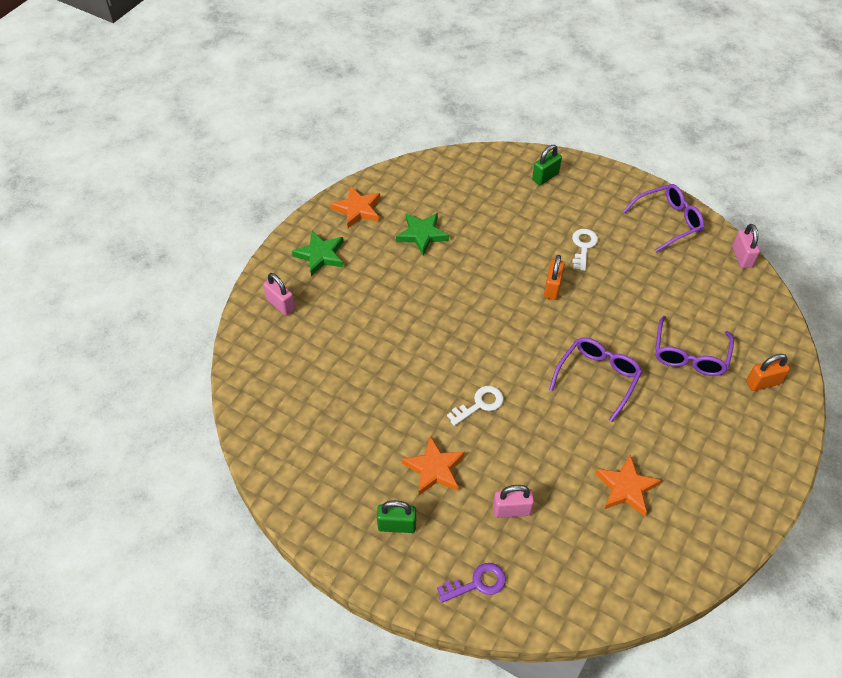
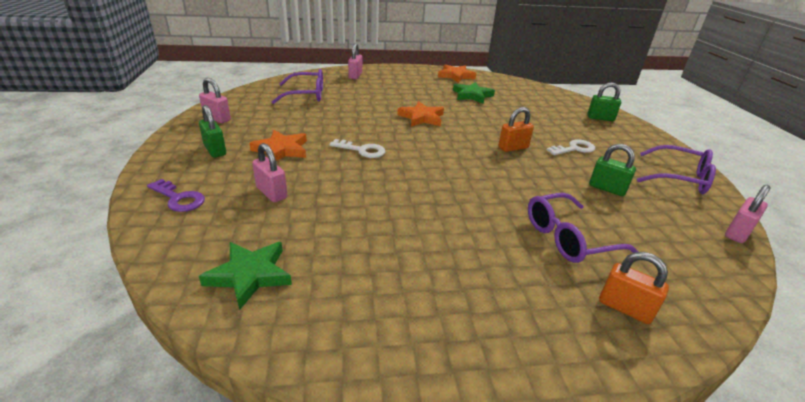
camera: 50 degrees right, 20 degrees down
(315, 497) = (217, 118): none -> pink padlock
(320, 255) = (406, 76): green star -> green star (250, 275)
(597, 377) = (462, 193): purple glasses -> purple glasses (306, 95)
(626, 488) = (358, 249): orange star -> orange star (421, 118)
(651, 279) = (607, 188): none -> green padlock

